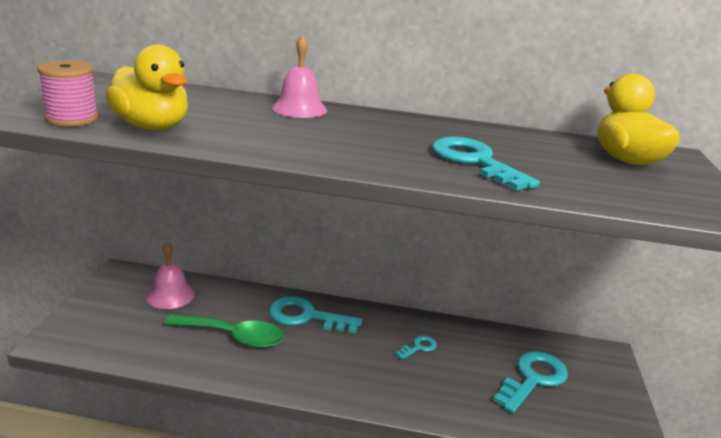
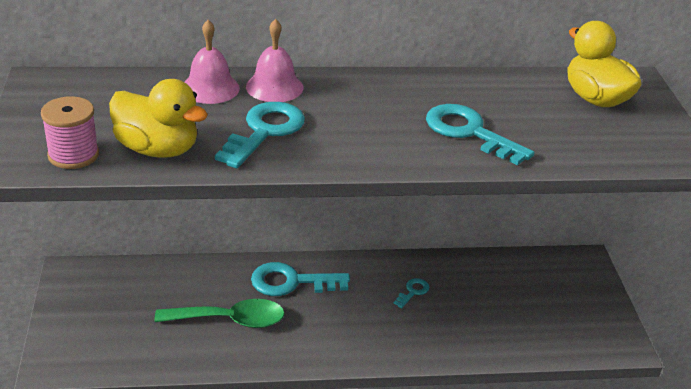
camera: 15 degrees left, 10 degrees up
(170, 295) = (139, 287): pink bell -> pink bell (210, 88)
(533, 379) = (525, 301): turquoise key -> turquoise key (265, 131)

